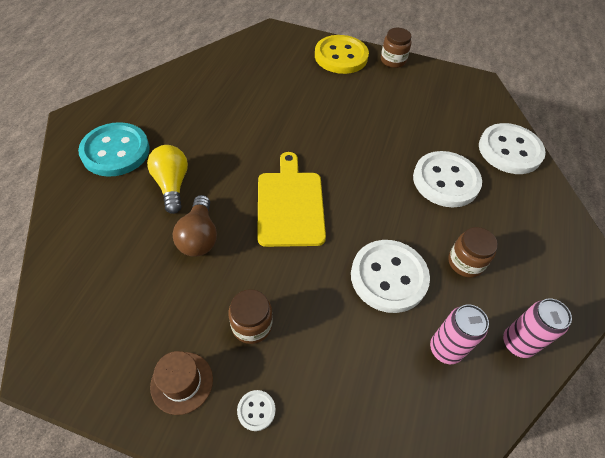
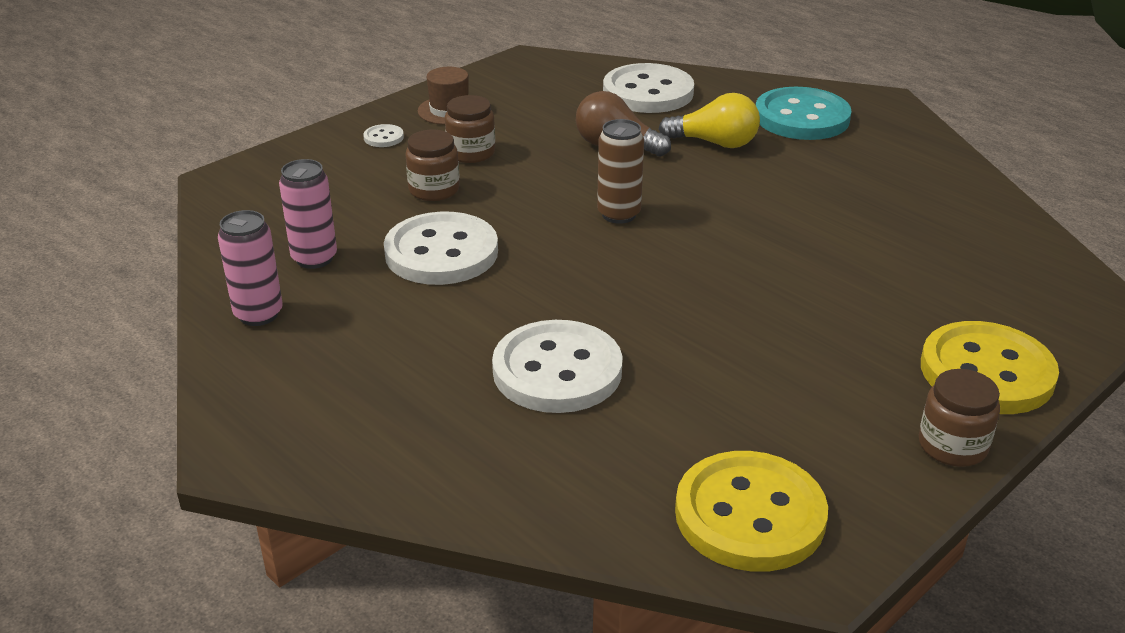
camera: 120 degrees right, 20 degrees down
(290, 204) = (619, 214): yellow cutting board -> brown can
(465, 262) = (400, 323): brown jar -> brown jar (434, 190)
(473, 101) = (750, 515): none -> yellow button
(509, 150) = (570, 493): white button -> white button (648, 92)

